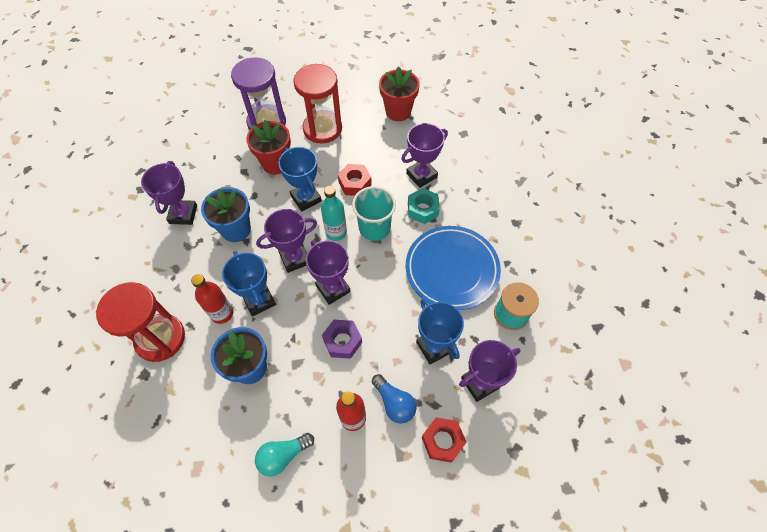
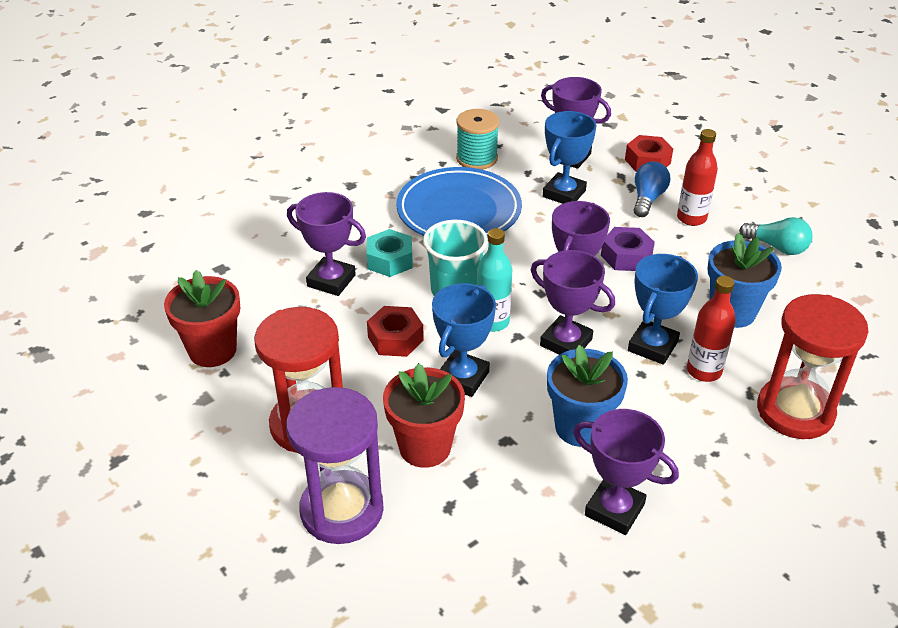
camera: 120 degrees left, 20 degrees down
(183, 214) = (614, 510): purple trophy -> purple trophy turned 60 degrees clockwise

